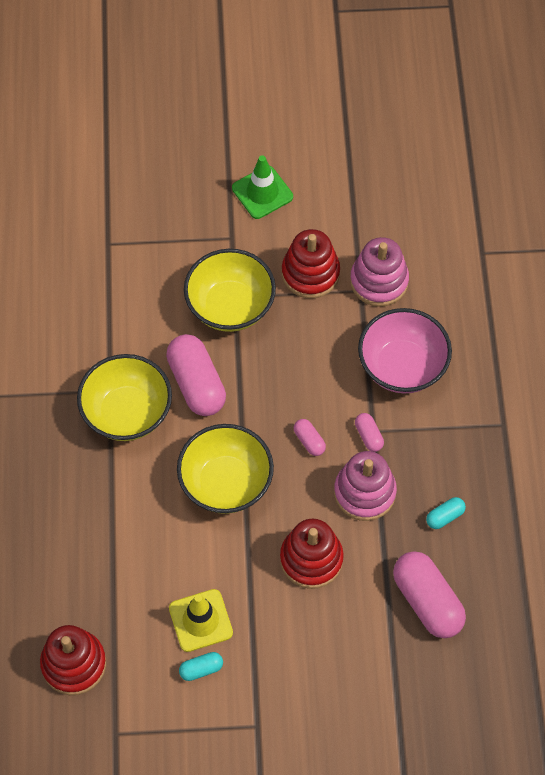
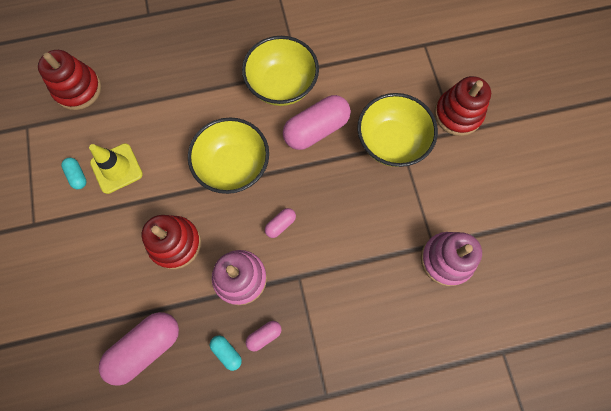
camera: 80 degrees right, 10 degrees up
(262, 192) = (506, 148): green traffic cone -> none
(310, 273) = (439, 200): red stacking toy -> red stacking toy (458, 114)
(368, 436) = (293, 273): pink capsule -> pink capsule (264, 336)
(402, 366) = (366, 293): pink bowl -> none

